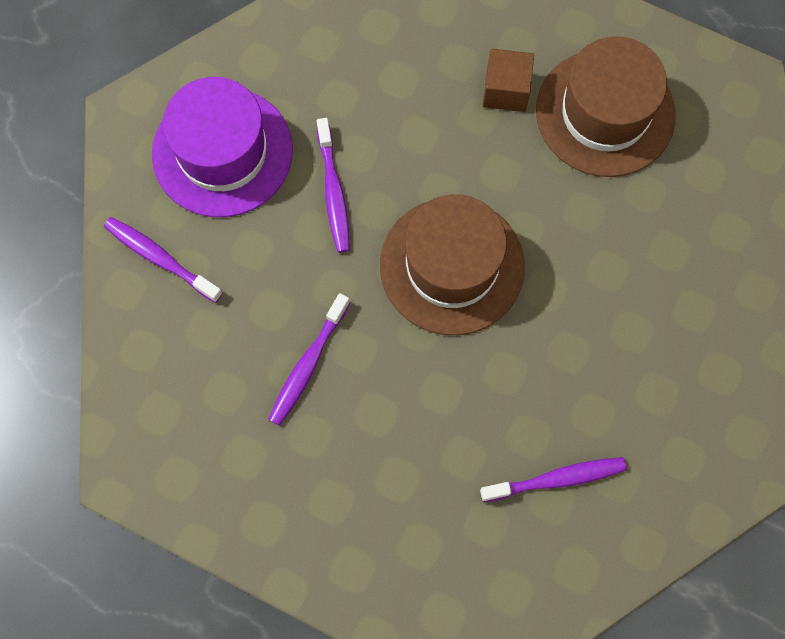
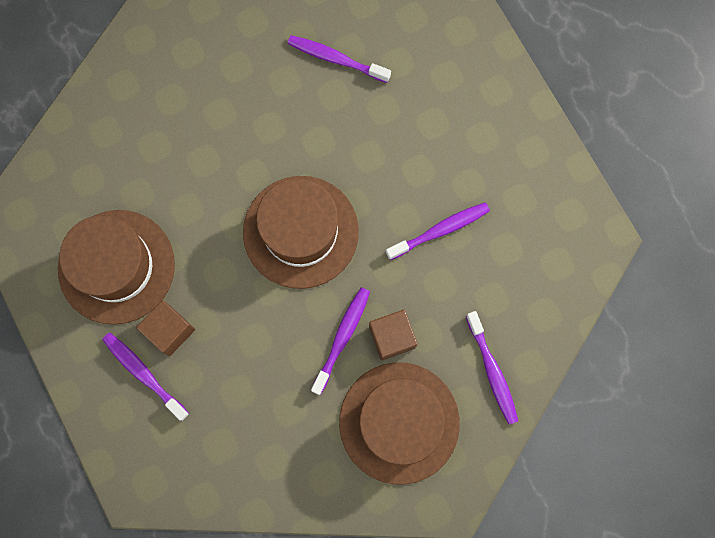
camera: 145 degrees left, 5 degrees up
(222, 152) = (399, 422): purple hat -> brown hat
(284, 225) = (392, 337): none -> brown cube
(498, 38) = (144, 374): none -> purple toothbrush

